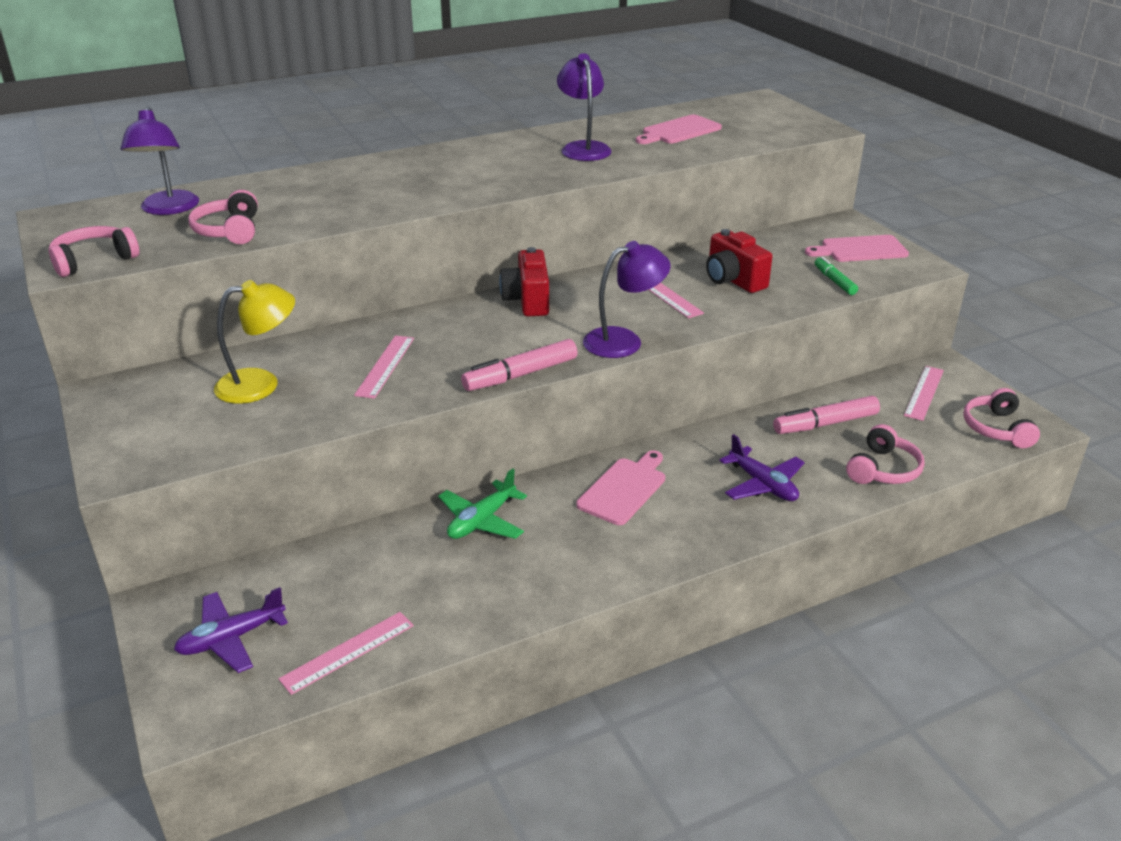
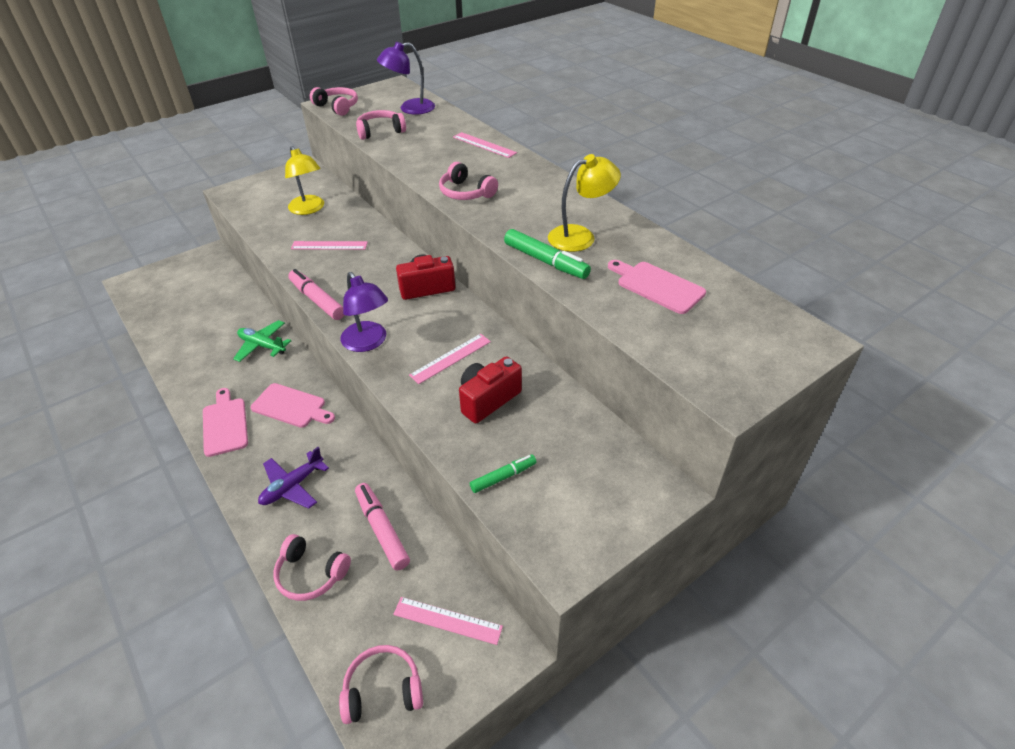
camera: 80 degrees right, 10 degrees up
(231, 638) = (179, 281): purple plane -> none
(347, 652) = (160, 318): pink ruler -> pink ruler (484, 145)
(458, 189) = (466, 193): none -> pink headphones
(583, 148) = (580, 236): purple lamp -> yellow lamp
(623, 165) = (546, 261): none -> green marker
(860, 249) = (590, 502): pink cutting board -> pink cutting board (225, 424)

